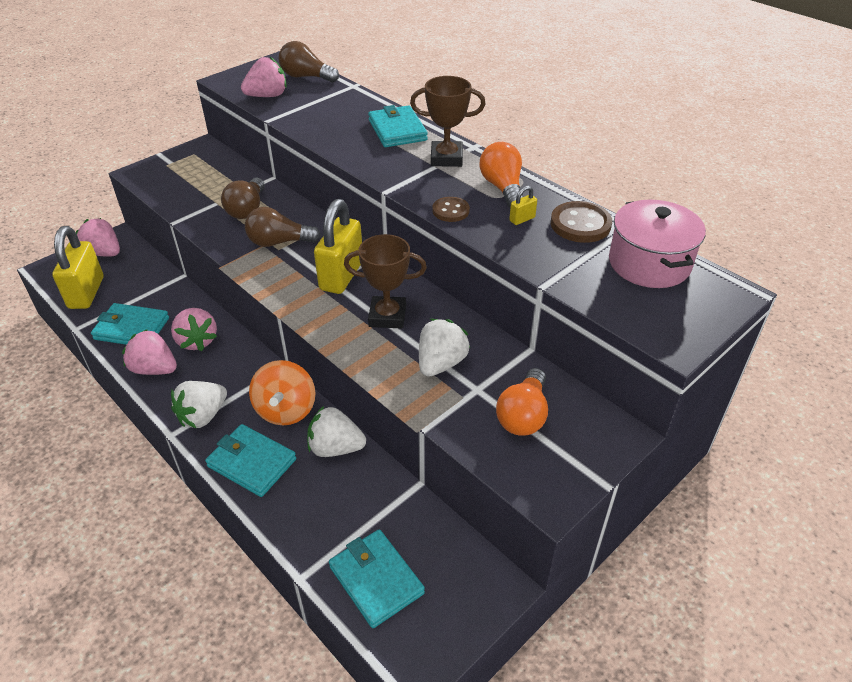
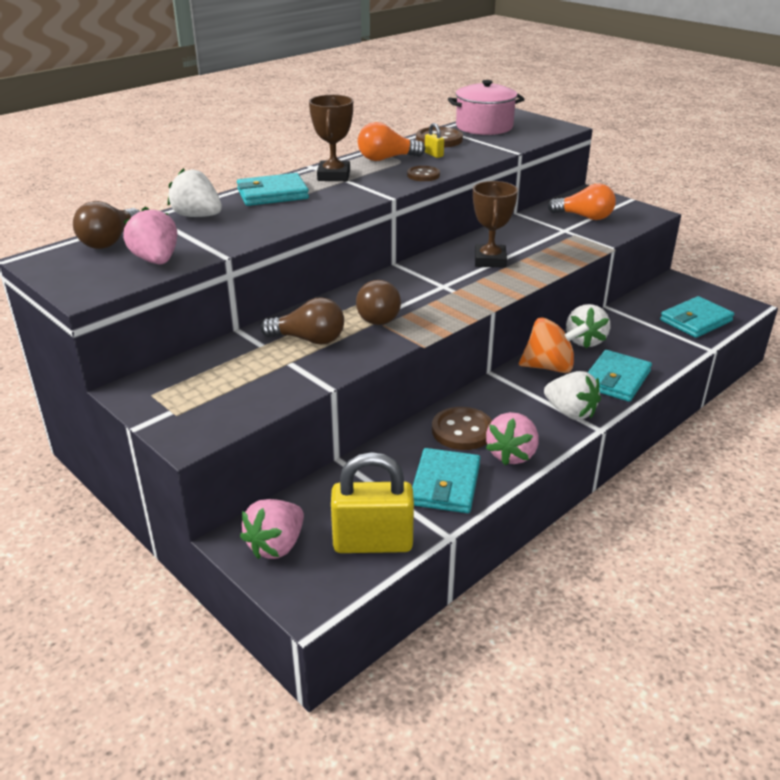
camera: 90 degrees left, 10 degrees down
(197, 341) = (462, 431): pink strawberry -> brown button
(341, 276) = (434, 281): yellow padlock -> none
(441, 363) = (541, 241): white strawberry -> white strawberry (197, 216)

